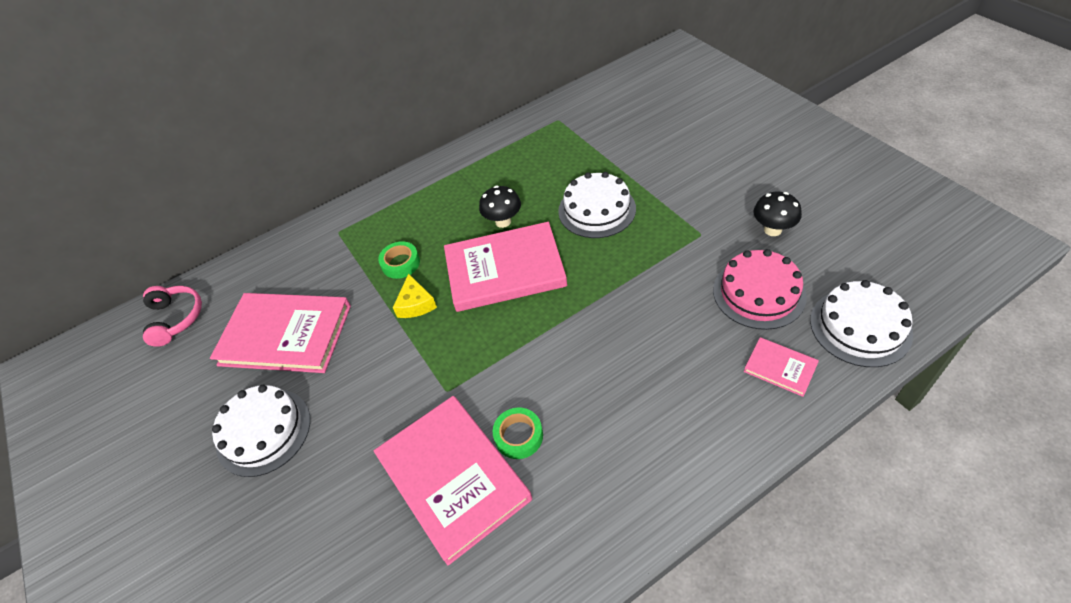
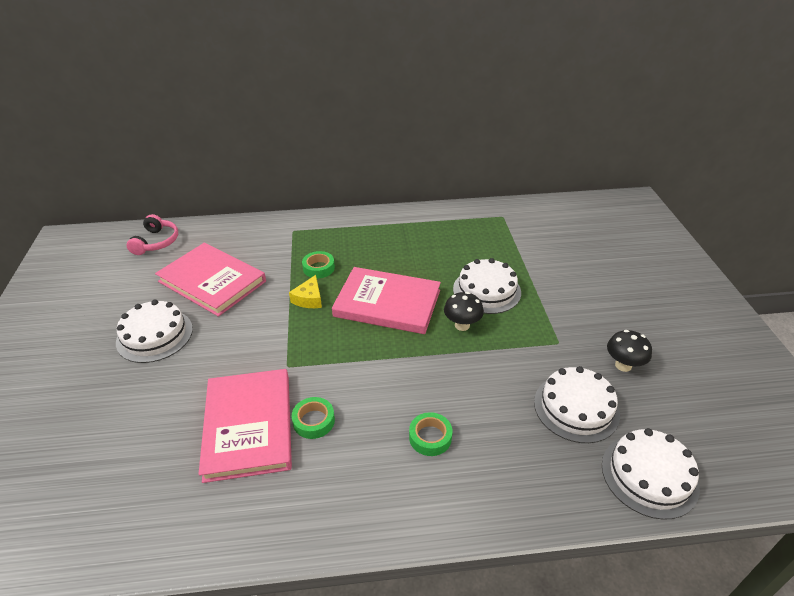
camera: 20 degrees right, 10 degrees down
(503, 221) = (410, 270): black mushroom -> black mushroom (462, 325)
(646, 392) = (430, 437): none -> green tape
(759, 293) = (576, 407): pink cake -> white cake
(780, 368) = (553, 473): pink book -> none

